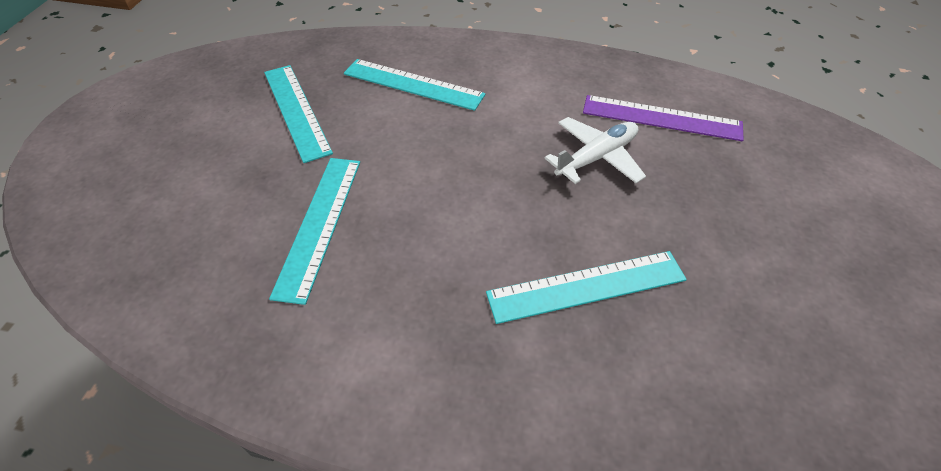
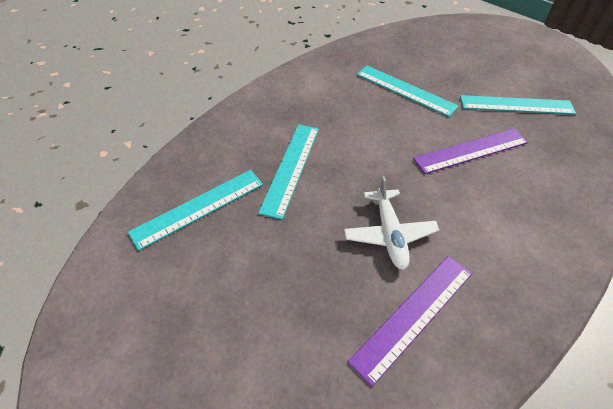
camera: 120 degrees right, 0 degrees up
(413, 84) = (531, 168): turquoise ruler -> turquoise ruler (199, 208)
(416, 129) = (471, 151): none -> purple ruler

